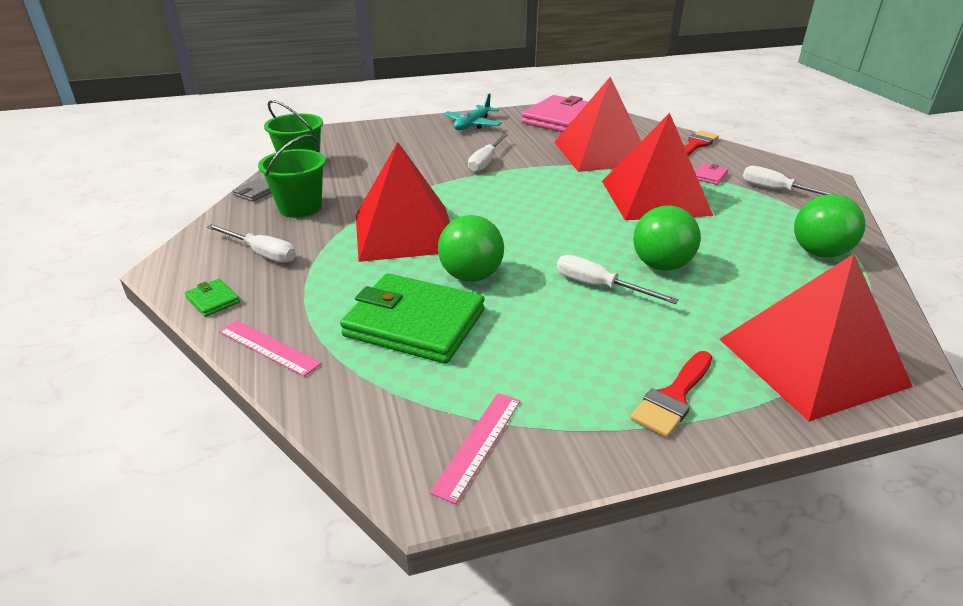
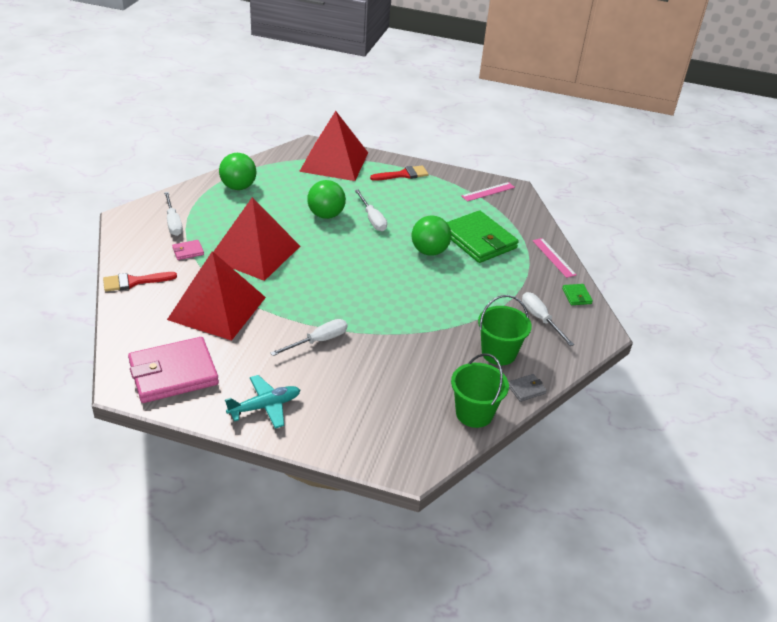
camera: 150 degrees left, 5 degrees up
(405, 232) = (441, 296): red pyramid -> none

